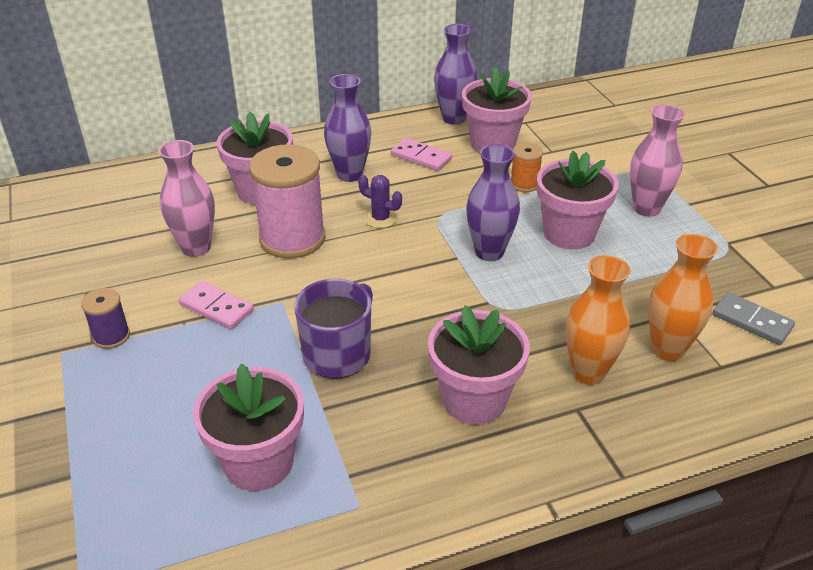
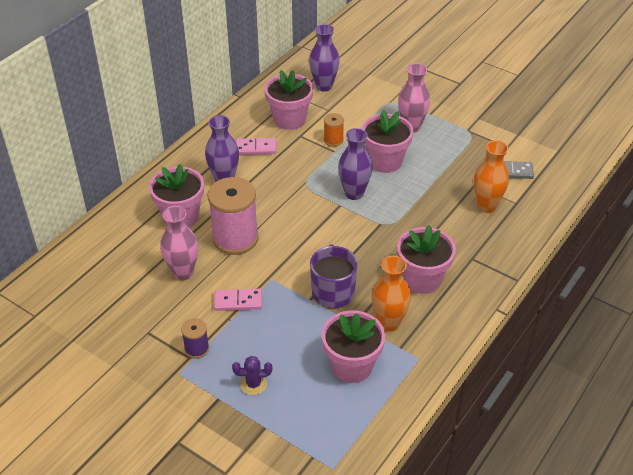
camera: 35 degrees left, 5 degrees up
(380, 219) = (273, 201): purple cactus -> purple cactus (253, 384)
(453, 118) = (248, 111): purple vase -> purple vase (324, 86)
(588, 372) = (461, 237): orange vase -> orange vase (388, 323)

